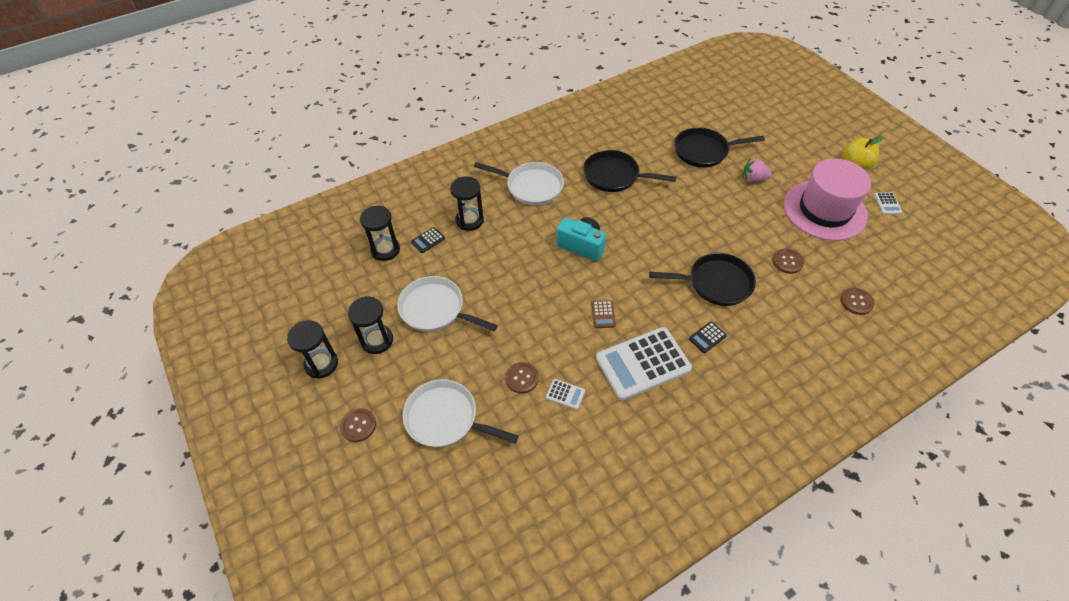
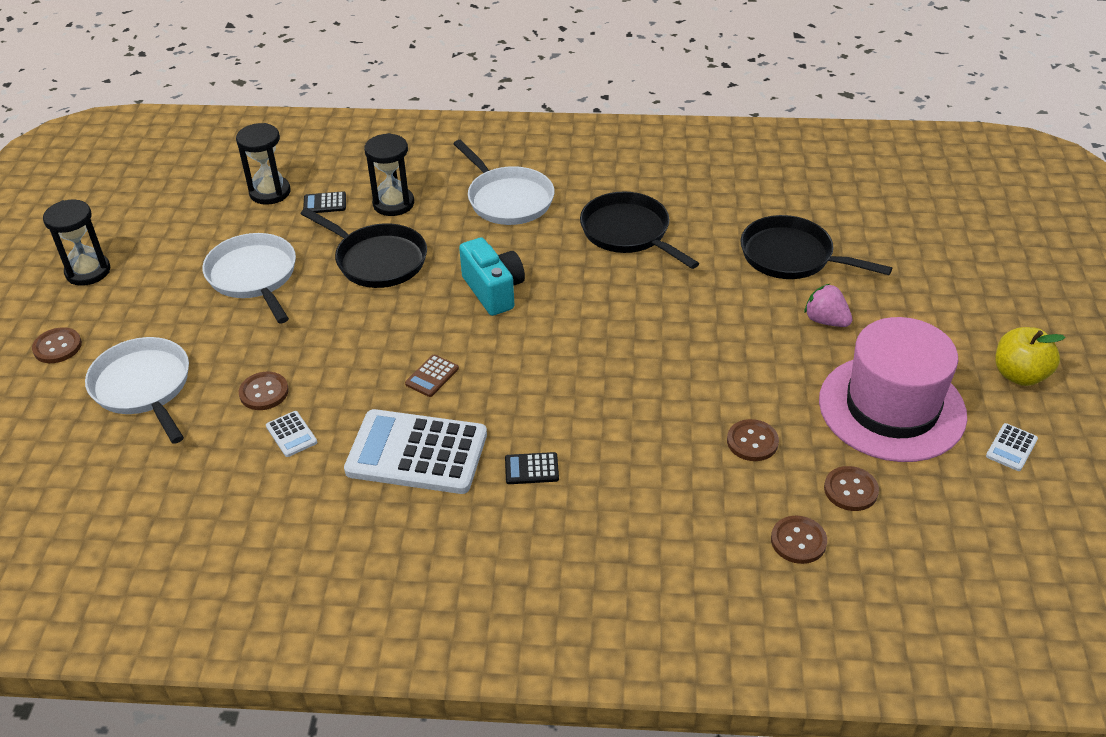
camera: 35 degrees right, 10 degrees down
(377, 340) = (163, 277): black hourglass -> none
(715, 283) = (617, 415): black pan -> black pan (377, 260)
(850, 262) = (850, 490): none -> brown button

